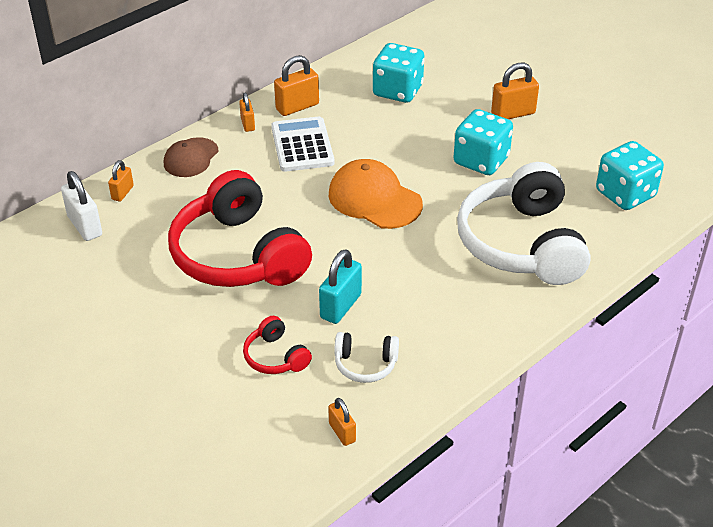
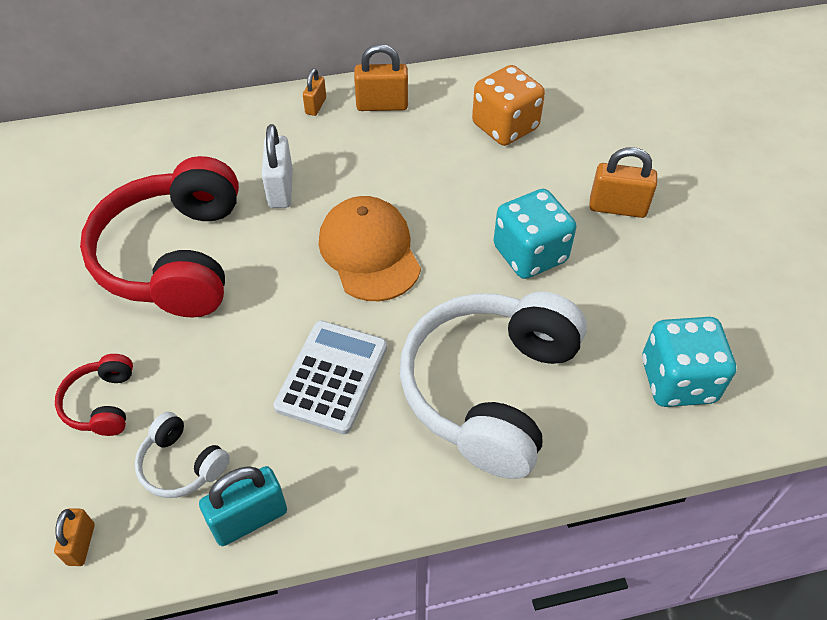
camera: 30 degrees right, 10 degrees up
(85, 226) = (69, 158): white padlock -> white padlock (280, 189)
(122, 193) = (133, 136): orange padlock -> none
(191, 158) = (229, 123): brown cap -> none
(302, 145) = (349, 153): white calculator -> white calculator (332, 377)
(340, 306) = (220, 373): turquoise padlock -> turquoise padlock (249, 519)
(397, 91) = (505, 127): turquoise dice -> orange dice

